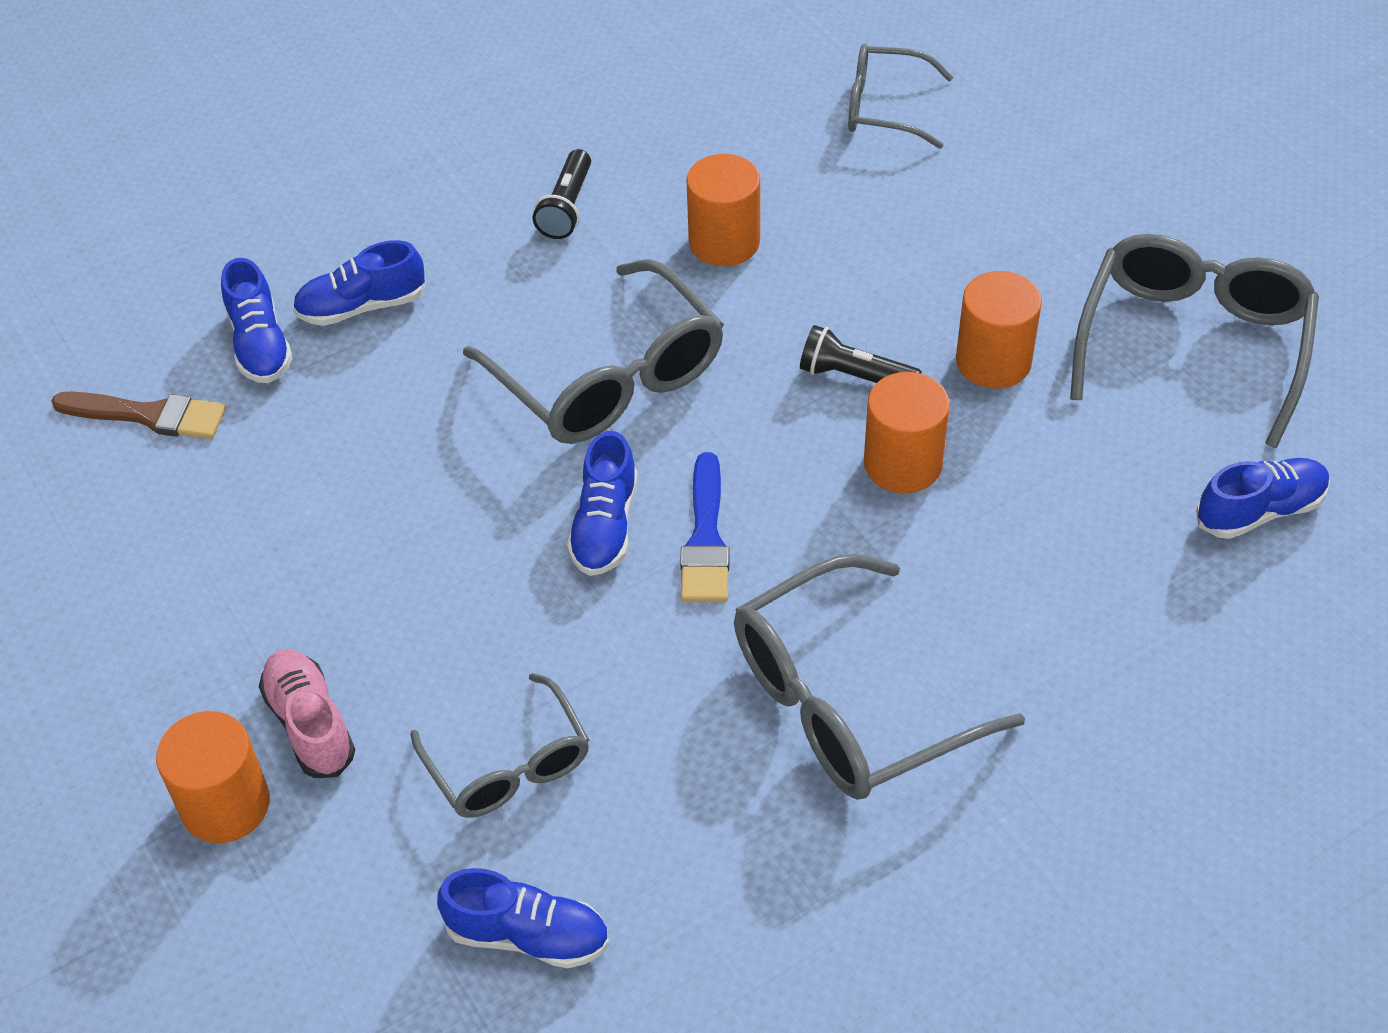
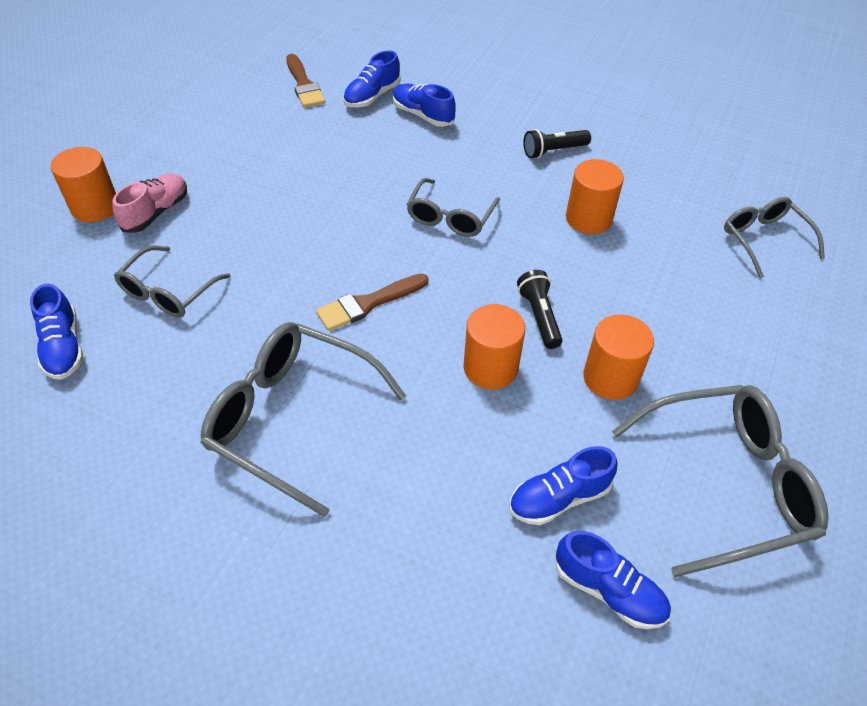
camera: 55 degrees right, 0 degrees up
(605, 526) = (348, 260): blue shoe -> blue shoe (559, 498)
(609, 378) = (450, 217): grey glasses -> grey glasses, size x0.61
(705, 539) = (368, 304): blue brush -> brown brush

